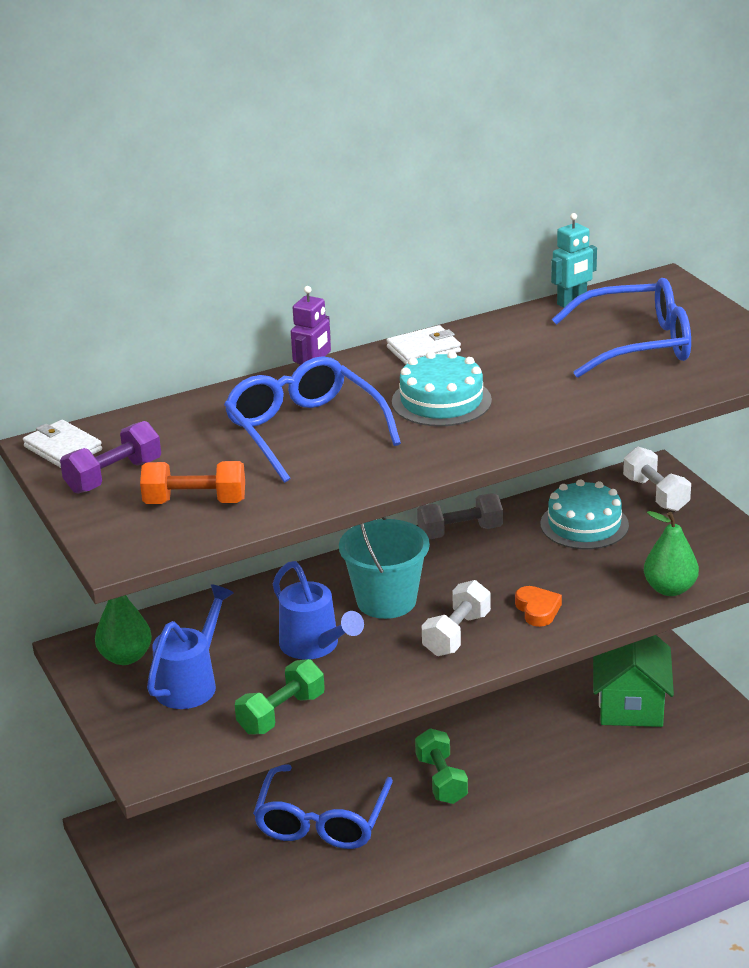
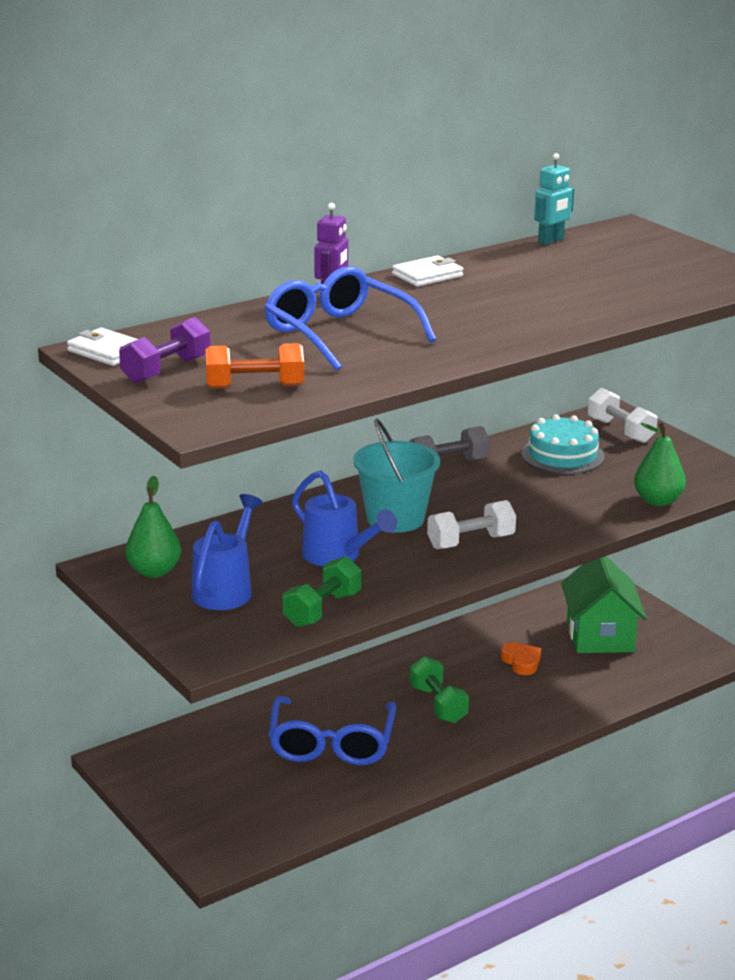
camera: 10 degrees left, 5 degrees down
(441, 401) = (460, 311): turquoise cake -> none
(456, 634) = (470, 542): white dumbbell -> white dumbbell turned 45 degrees clockwise
(537, 610) = (541, 521): orange heart -> orange heart (521, 662)
(637, 344) = (624, 269): blue glasses -> none

